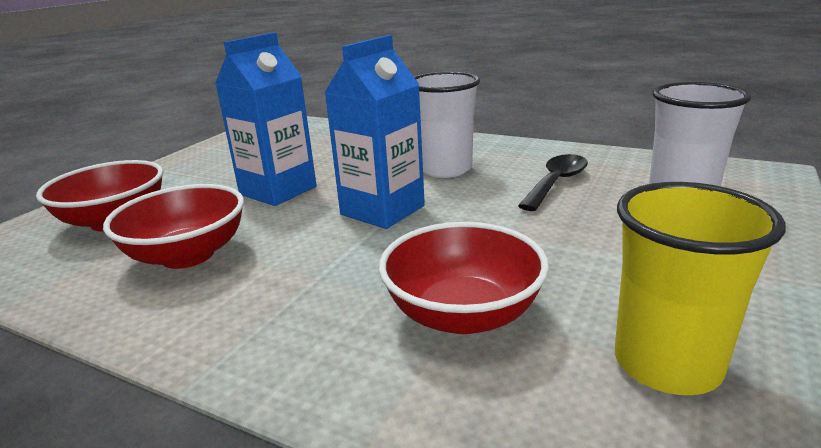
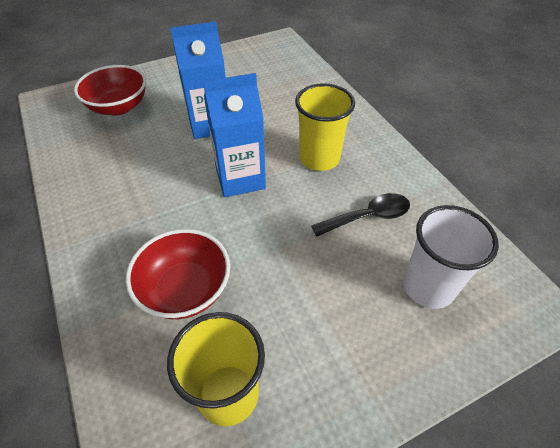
camera: 35 degrees right, 25 degrees up
(188, 255) = (122, 158): red bowl -> none
(445, 169) = (319, 158): white cup -> yellow cup

